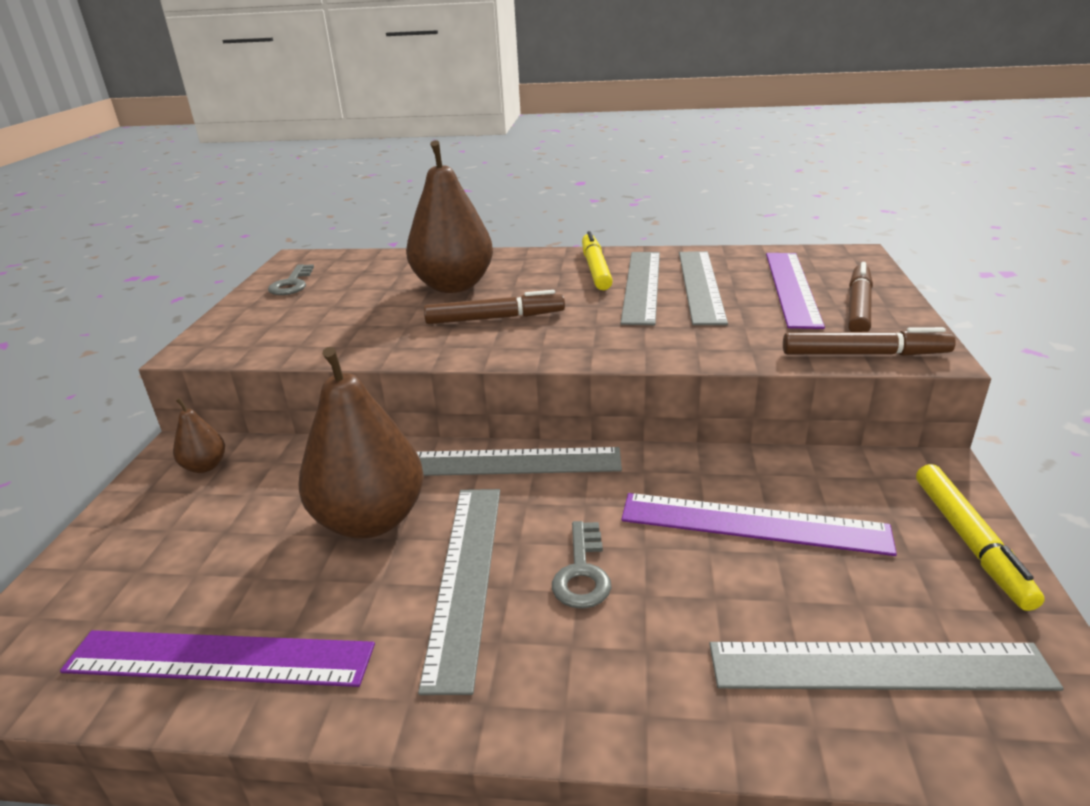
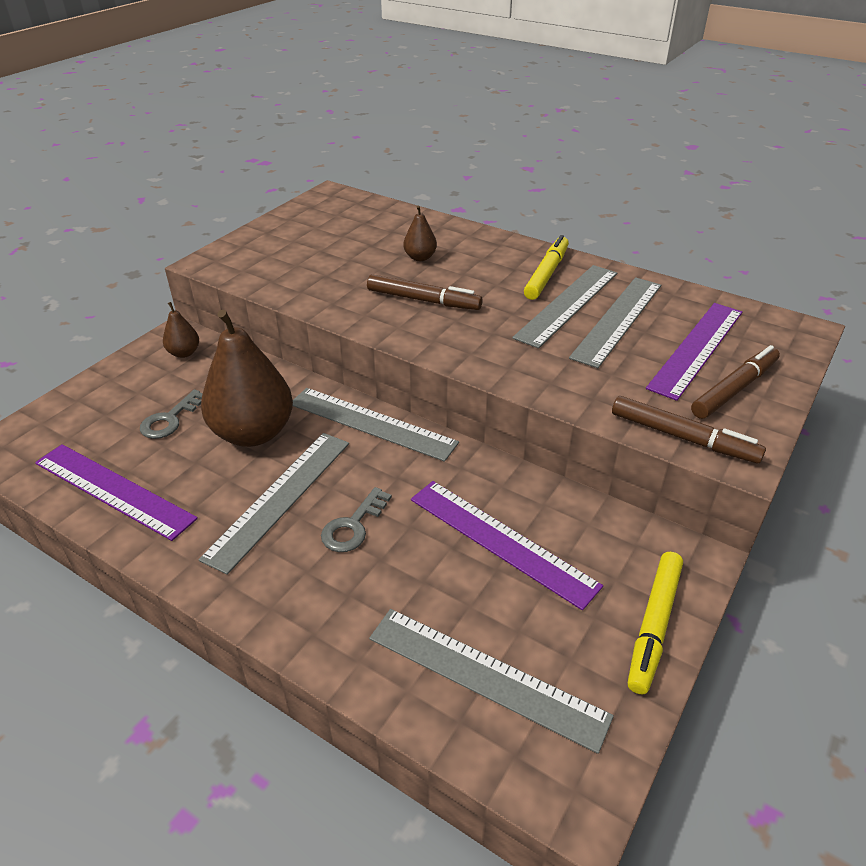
camera: 25 degrees right, 10 degrees up
(292, 284) = (308, 219): grey key -> grey key (170, 419)
(453, 286) = (420, 257): brown pear -> brown pear, size x0.45

